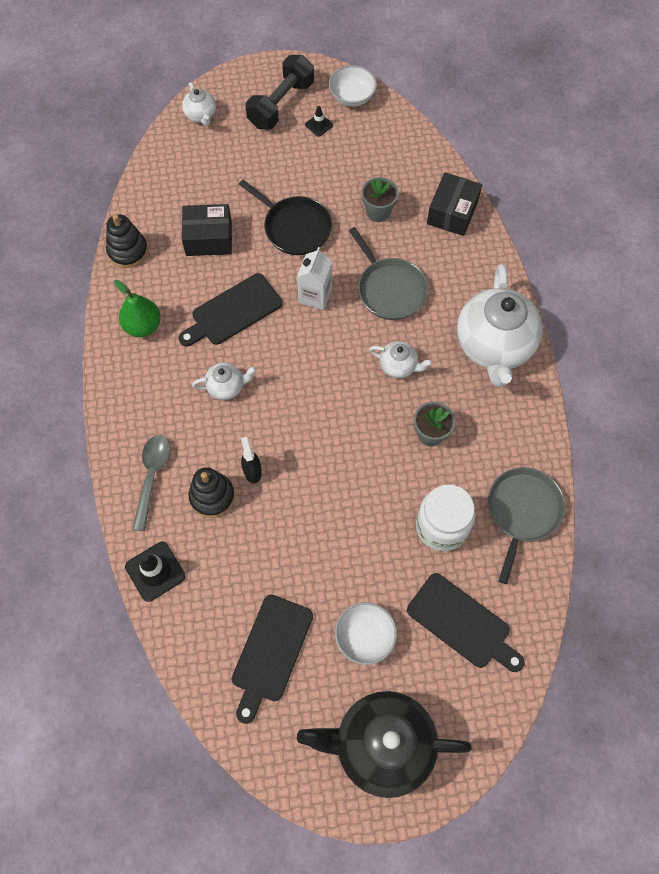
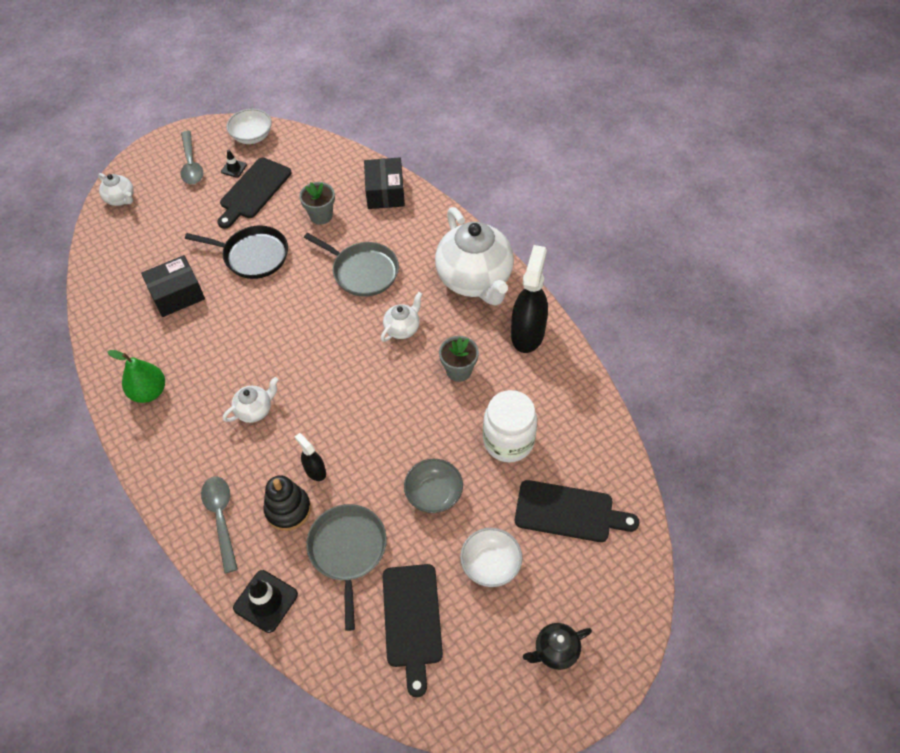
camera: 25 degrees left, 10 degrees down
(128, 251) = (103, 335): black stacking toy -> none
(233, 311) = (230, 345): black cutting board -> black cutting board (254, 191)
(281, 104) = (191, 164): black dumbbell -> grey spoon
(315, 295) = (299, 302): white carton -> none
(347, 545) = (434, 494): none -> grey bowl
(382, 745) = (555, 651): black teapot -> black teapot, size x0.45
(398, 366) = (402, 328): white teapot -> white teapot turned 45 degrees counterclockwise
(516, 426) = (527, 333): none -> black spray bottle
(522, 511) = (569, 398): grey pan -> grey pan (348, 551)

